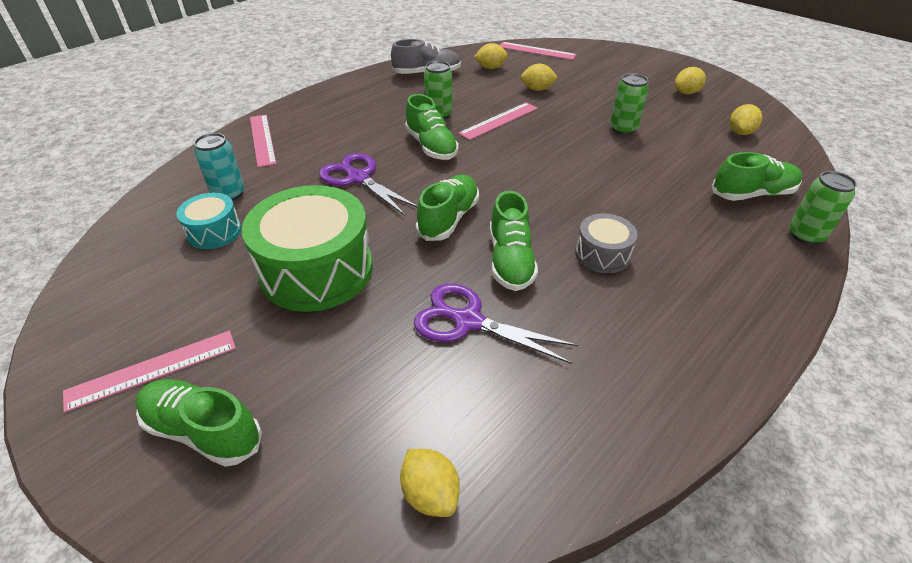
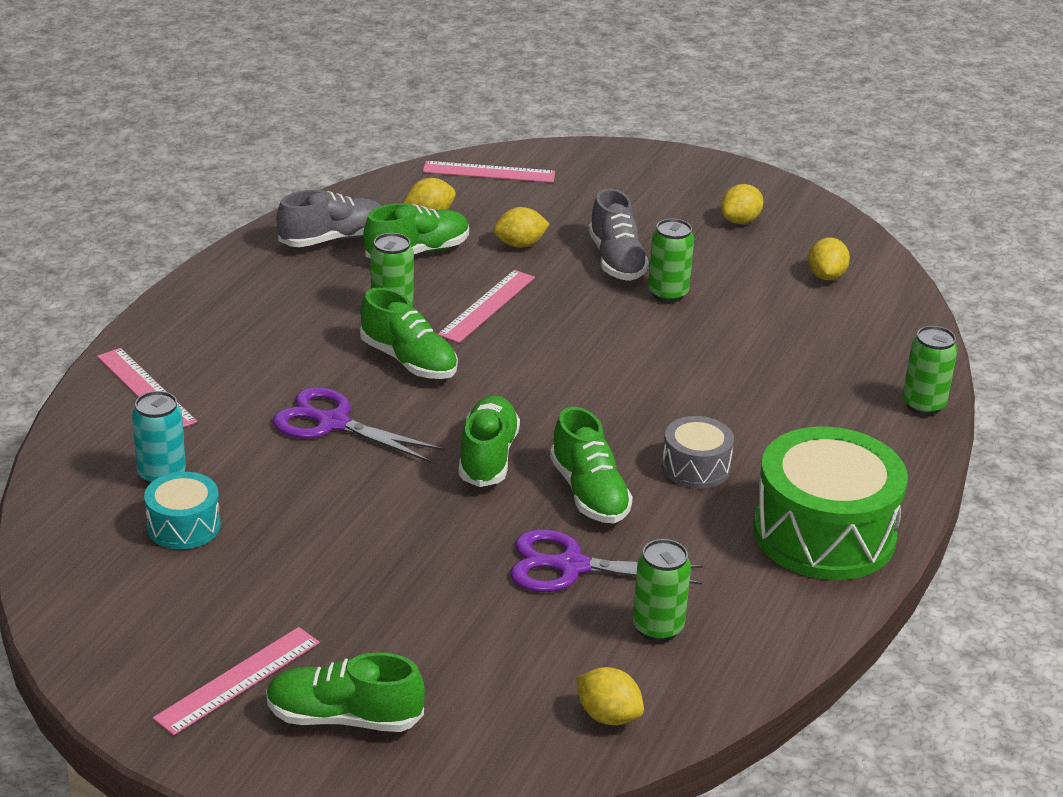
camera: 20 degrees left, 10 degrees down
(316, 270) = (356, 546): green drum -> green drum (824, 534)
(517, 400) = (658, 628): none -> green can
(595, 105) = (616, 260): none -> grey shoe
(752, 194) = (855, 363): green shoe -> green shoe (417, 252)

